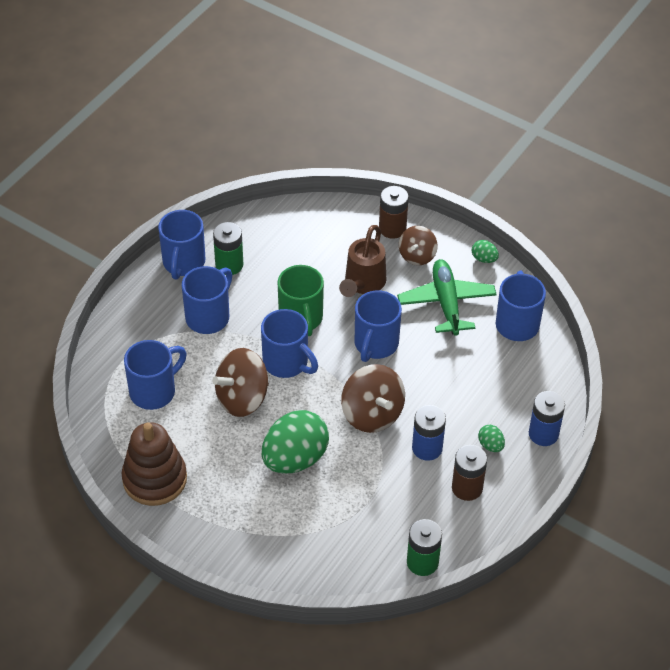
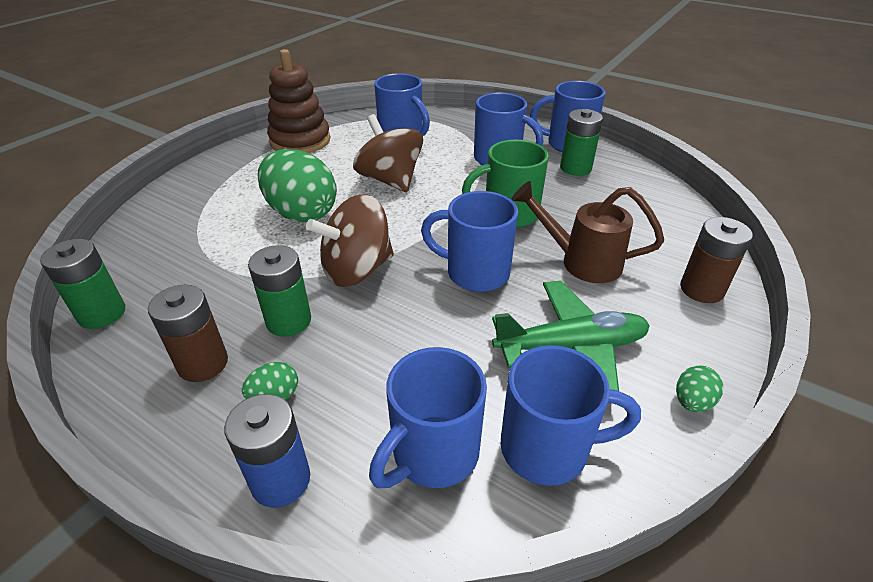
camera: 90 degrees right, 10 degrees down
(287, 363) = (440, 206): blue mug -> blue mug (433, 454)
(417, 255) = (659, 315): brown spinning top -> none
(427, 448) = (288, 321): blue battery -> green battery

